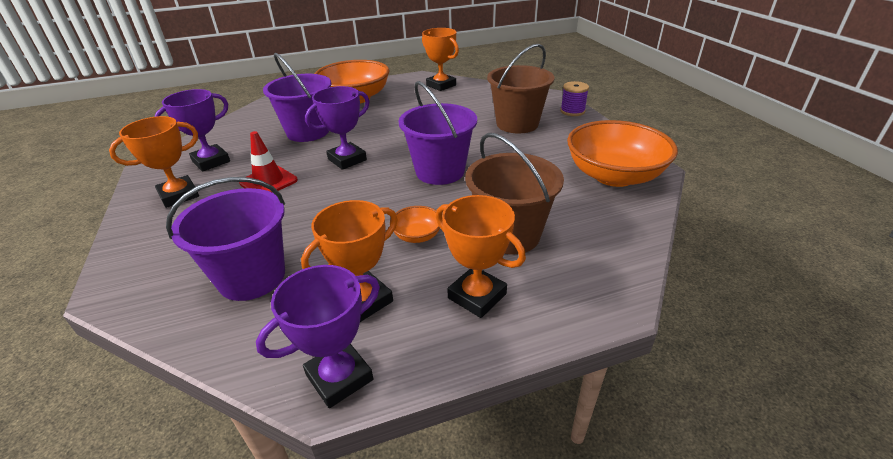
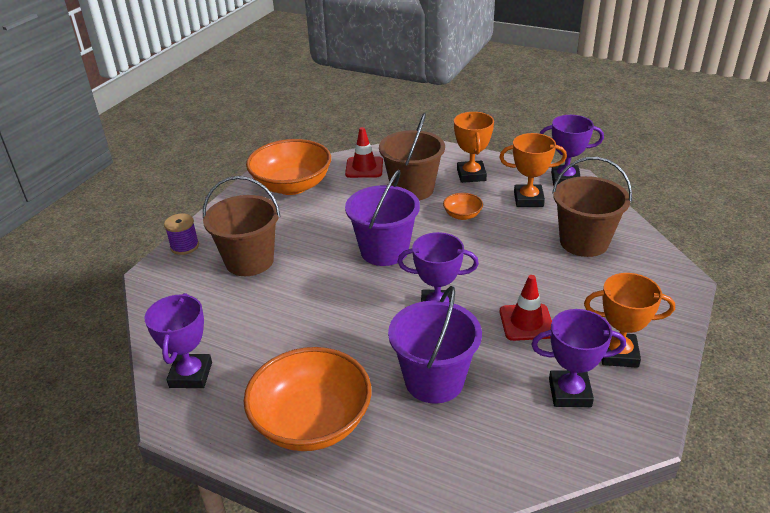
camera: 135 degrees left, 0 degrees up
(252, 277) = (584, 242): purple bucket -> brown bucket
(441, 85) = (190, 375): orange trophy -> purple trophy
(601, 230) = (364, 167): none -> red traffic cone

